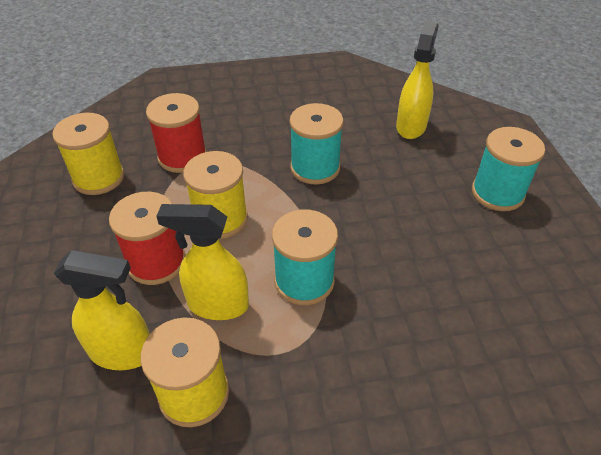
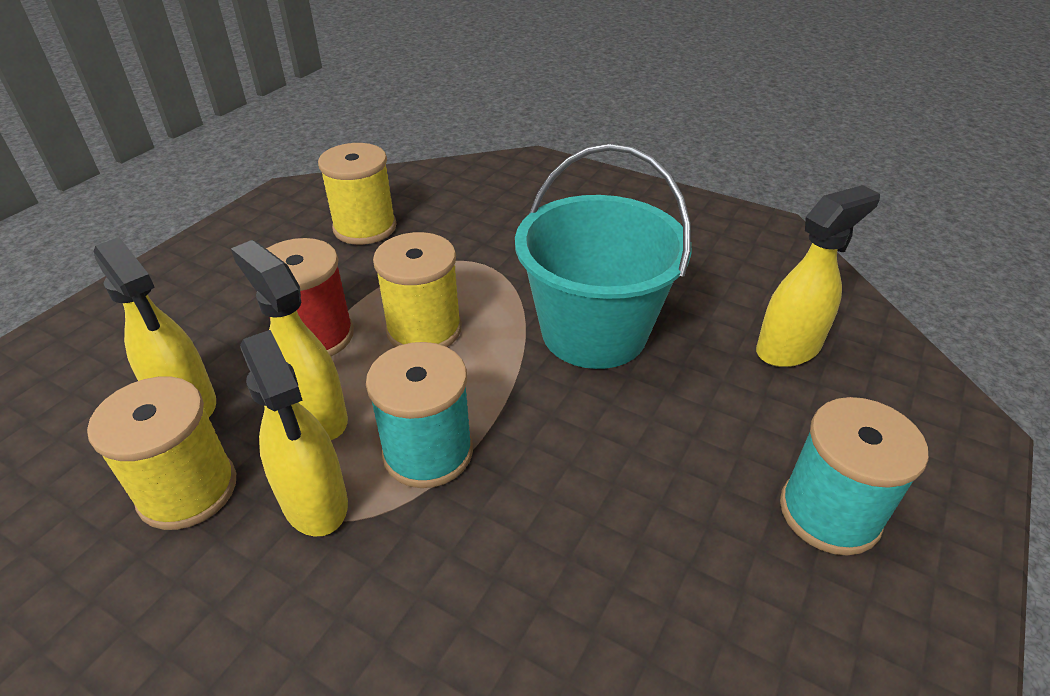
camera: 40 degrees right, 5 degrees down
(182, 157) = (463, 246): red spool -> none
(276, 345) = (315, 502): none -> yellow spray bottle
(315, 168) = (594, 332): turquoise spool -> turquoise bucket

